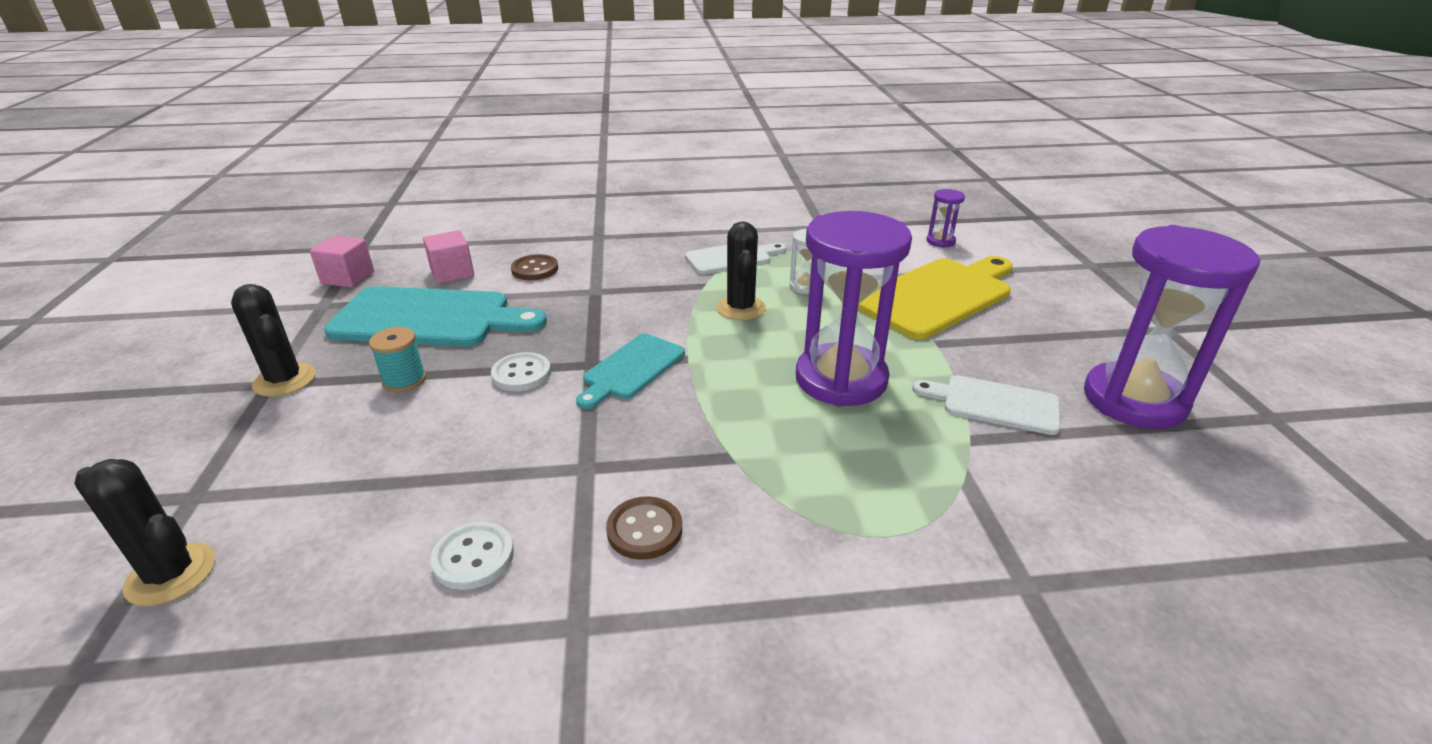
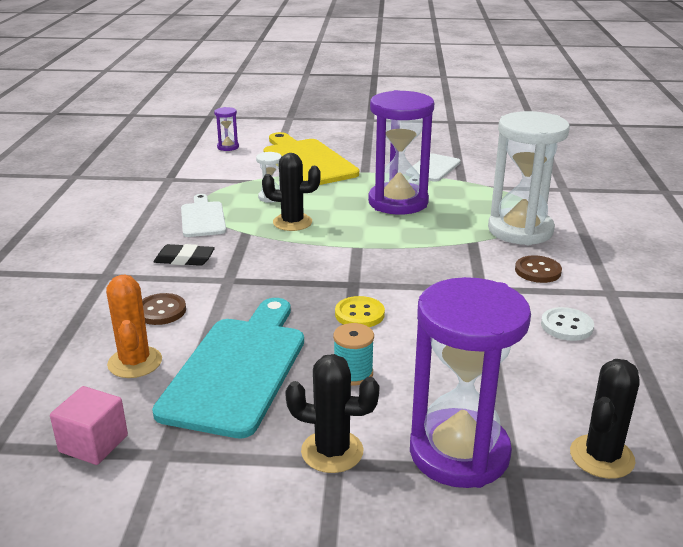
camera: 80 degrees left, 5 degrees down
(284, 380) = (332, 451): black cactus -> black cactus turned 45 degrees clockwise
(452, 273) = (135, 362): pink cube -> orange cactus
(521, 374) = (359, 314): white button -> yellow button
(631, 369) = (366, 268): turquoise cutting board -> none
(635, 263) = (184, 259): none -> black eraser
(791, 511) = (520, 230): none -> white hourglass
(1134, 400) = (434, 141): purple hourglass -> purple hourglass (459, 452)

